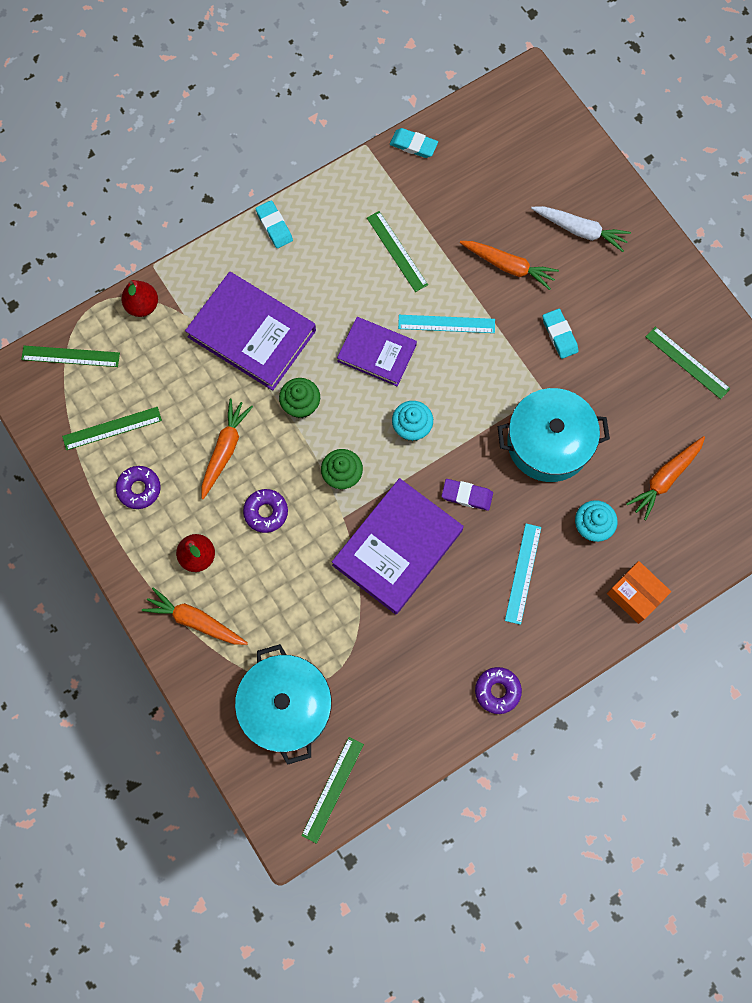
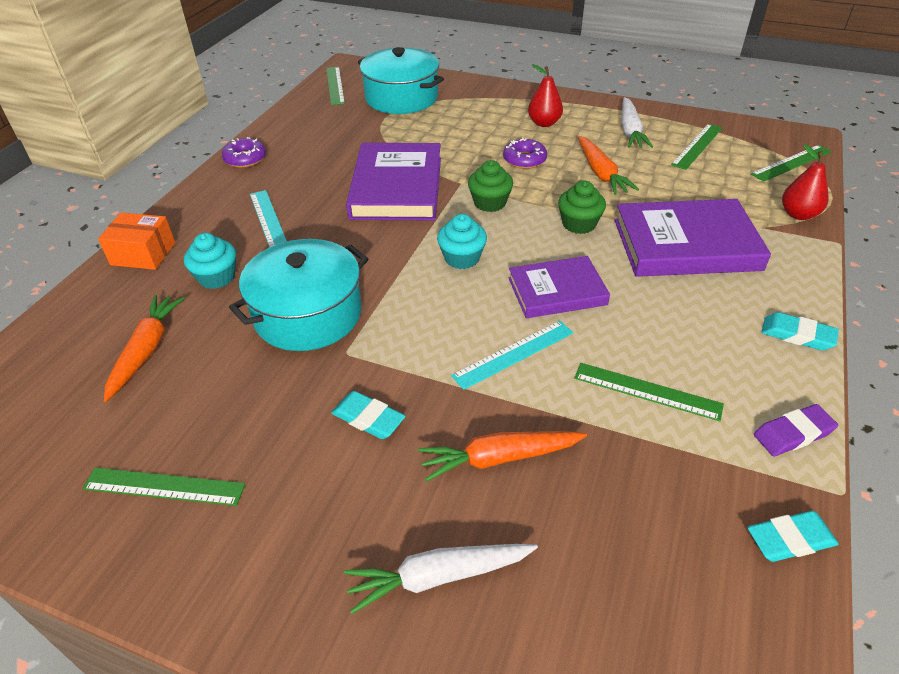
camera: 145 degrees right, 30 degrees down
(139, 489) = (630, 131): purple donut -> white carrot
(195, 620) = (506, 102): orange carrot -> none
(467, 495) = (363, 241): purple eraser -> purple eraser (793, 434)

